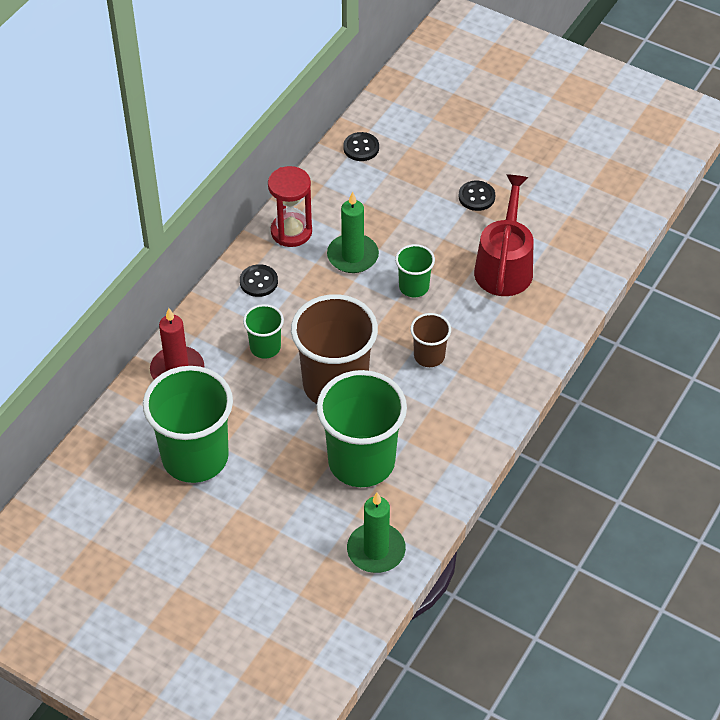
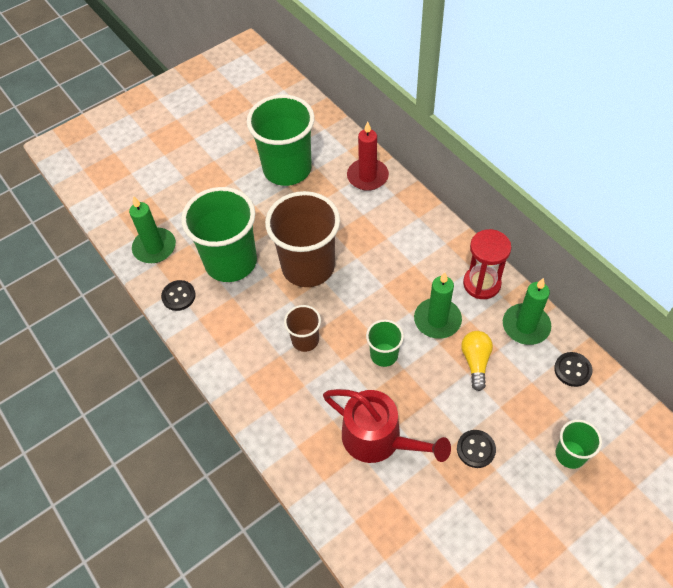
camera: 115 degrees right, 5 degrees up
(258, 282) = (434, 246): black button -> black button (178, 296)
(265, 347) = (365, 233): green cup -> green cup (570, 454)
(327, 188) = (526, 326): none -> green candle
(387, 216) = (475, 362): none -> yellow light bulb

